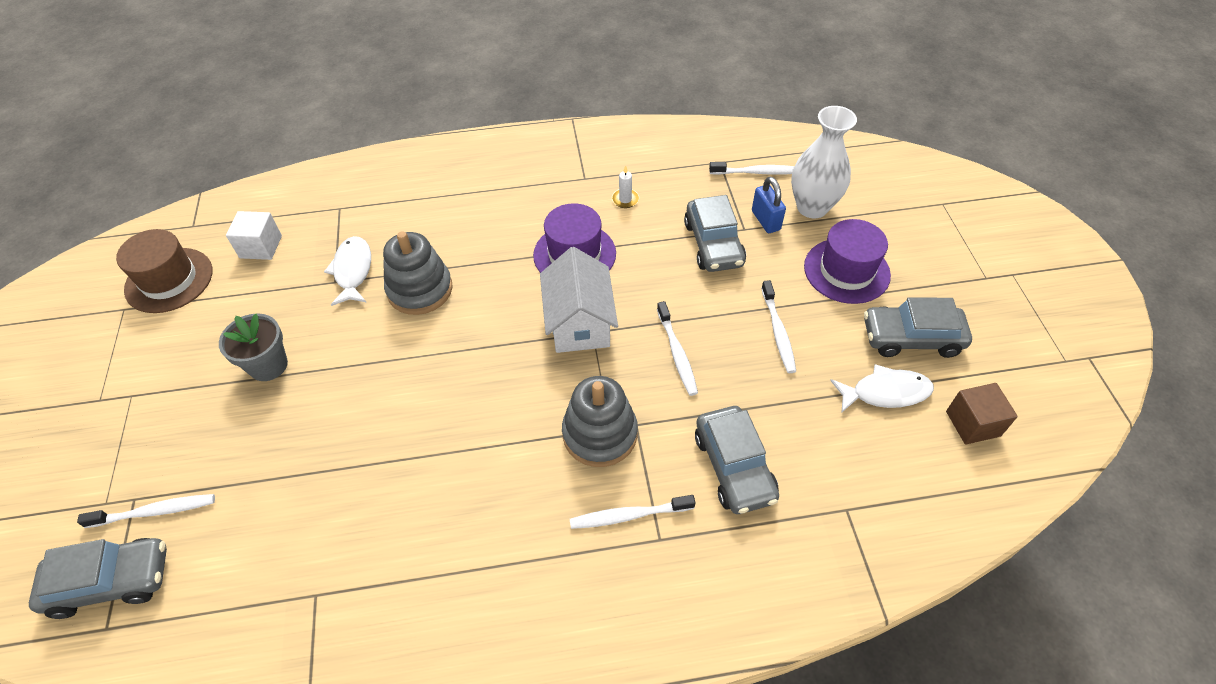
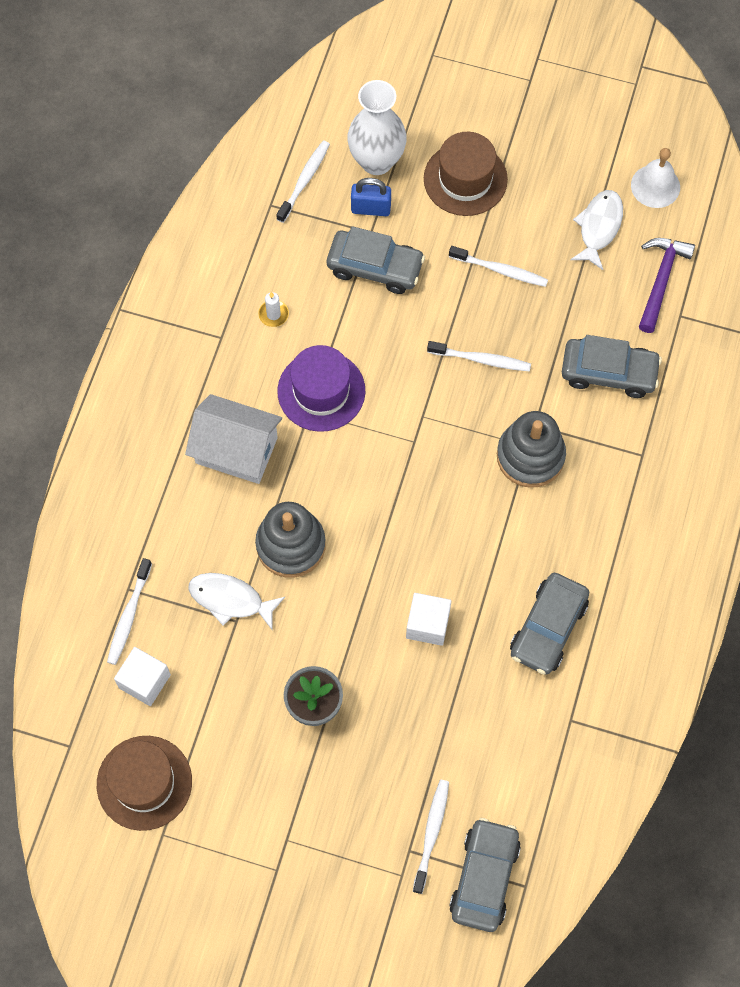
camera: 65 degrees left, 15 degrees up
(381, 419) = (427, 624): none -> white cube
(579, 323) = (406, 422): white house -> white house (236, 450)
(628, 515) = (612, 468): white toothbrush -> white toothbrush (129, 616)
(846, 271) = (465, 179): purple hat -> brown hat
(872, 473) = (660, 281): none -> purple hammer
(911, 338) = (559, 176): grey car -> grey car (548, 628)
(973, 423) = (655, 186): brown cube -> white bell

